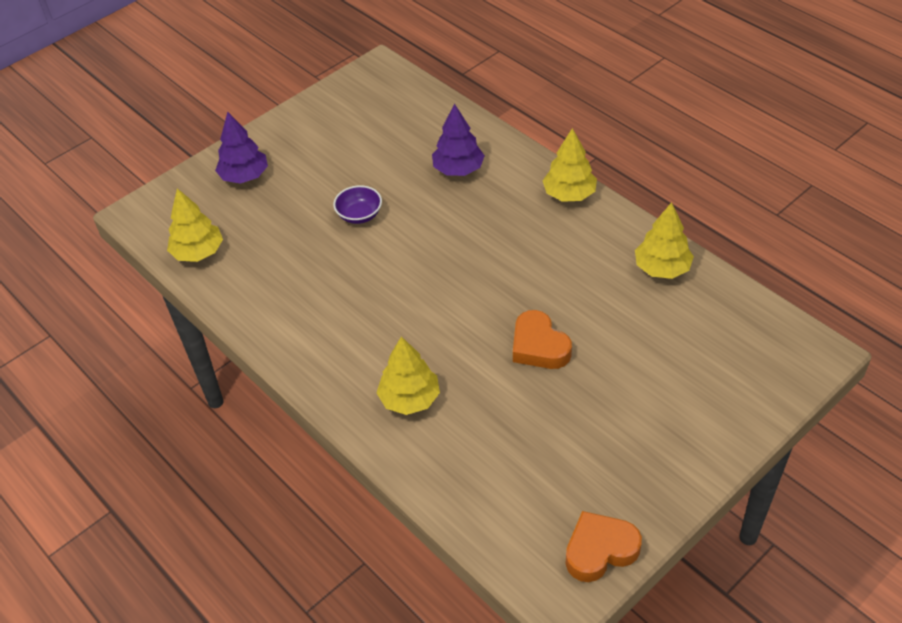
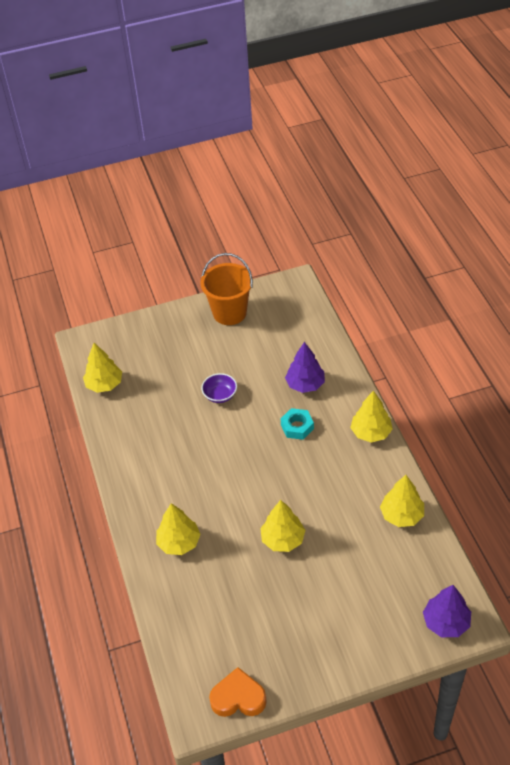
camera: 25 degrees right, 0 degrees up
(244, 176) = (162, 338): purple tree -> purple tree (446, 622)
(316, 123) = (229, 313): none -> orange bucket
(477, 217) = (297, 427): none -> turquoise nut
(539, 346) = (283, 539): orange heart -> yellow tree

